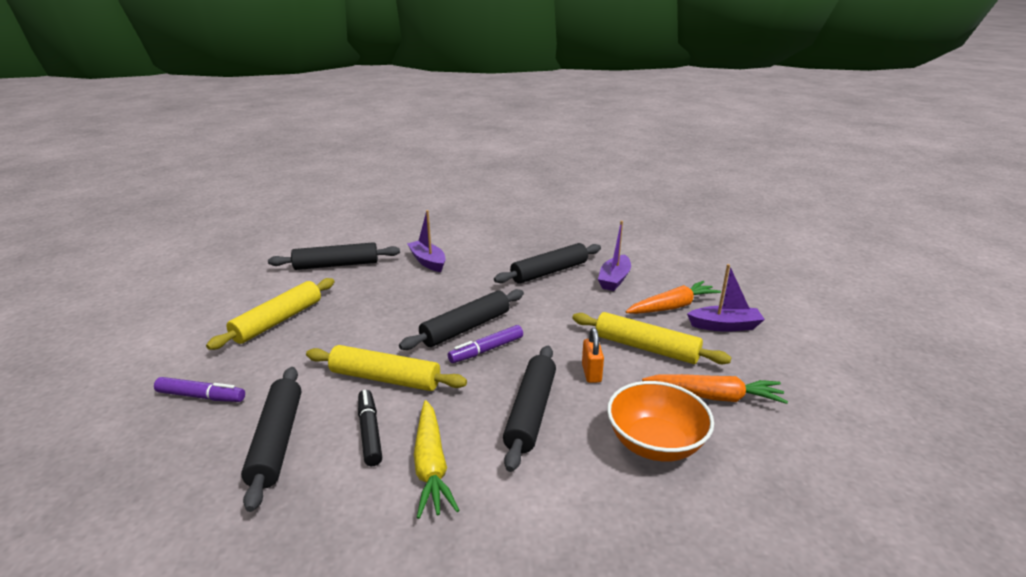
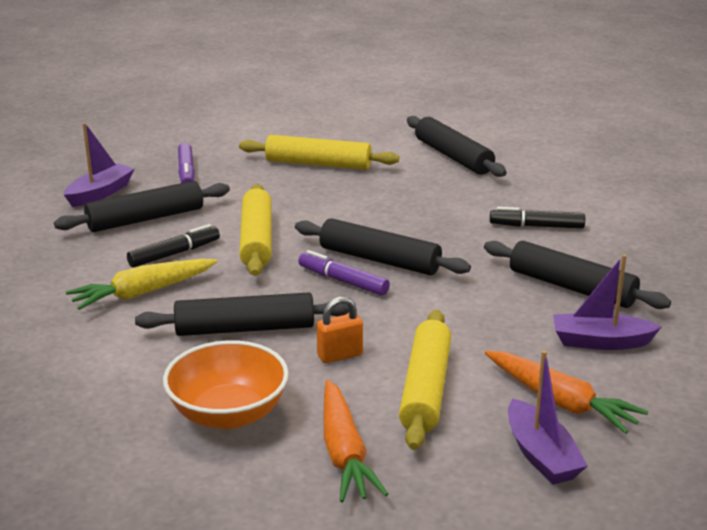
camera: 70 degrees right, 0 degrees up
(428, 261) = (514, 202): purple boat -> purple boat (100, 193)
(466, 263) = (536, 226): none -> black marker

